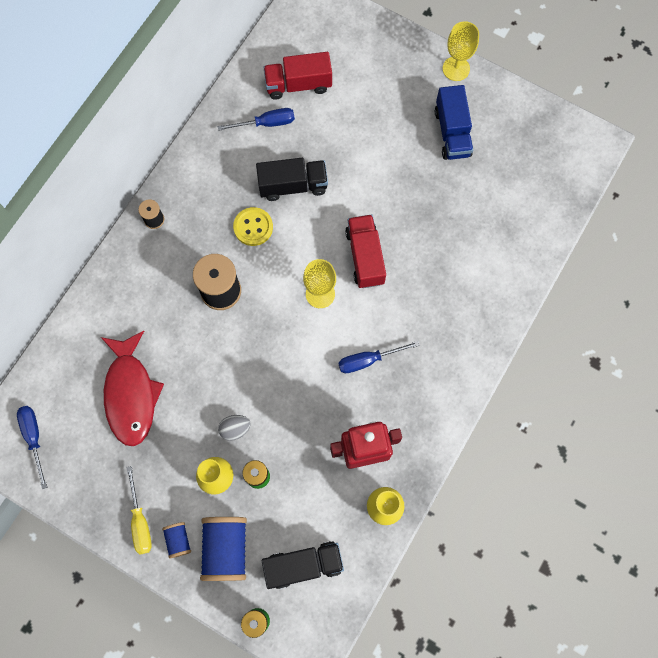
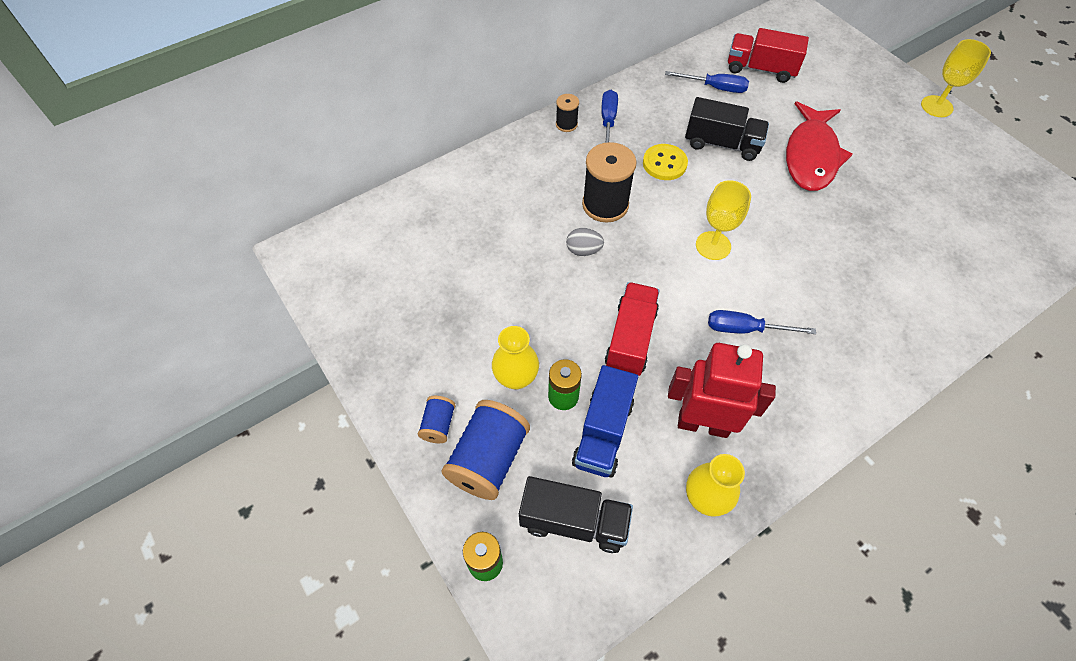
camera: 25 degrees right, 15 degrees down
(34, 438) = (345, 260): blue screwdriver -> blue screwdriver (608, 121)
(131, 394) = (464, 260): red fish -> red fish (811, 156)
(140, 521) = (407, 386): yellow screwdriver -> none
(235, 429) = (560, 337): grey egg -> grey egg (583, 250)
(365, 257) = (778, 230): red truck -> red truck (630, 339)
(452, 133) = (916, 156): blue truck -> blue truck (603, 433)

